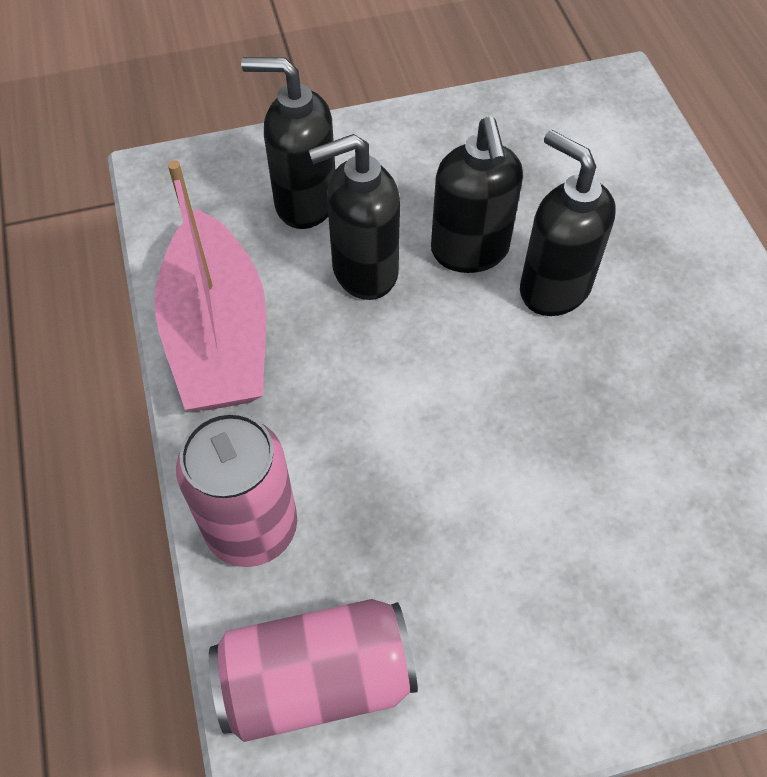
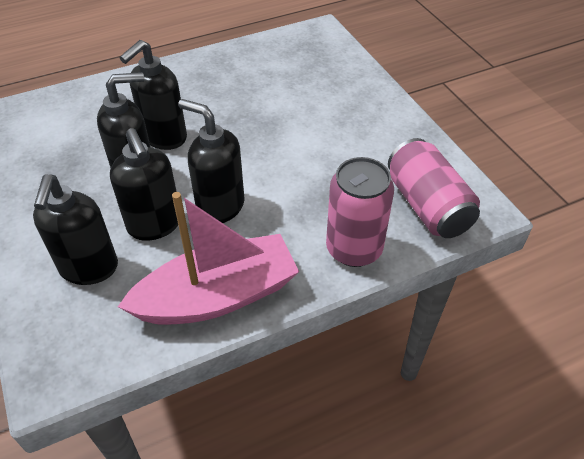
camera: 100 degrees left, 10 degrees down
(383, 352) = (220, 206): none -> black soap dispenser

